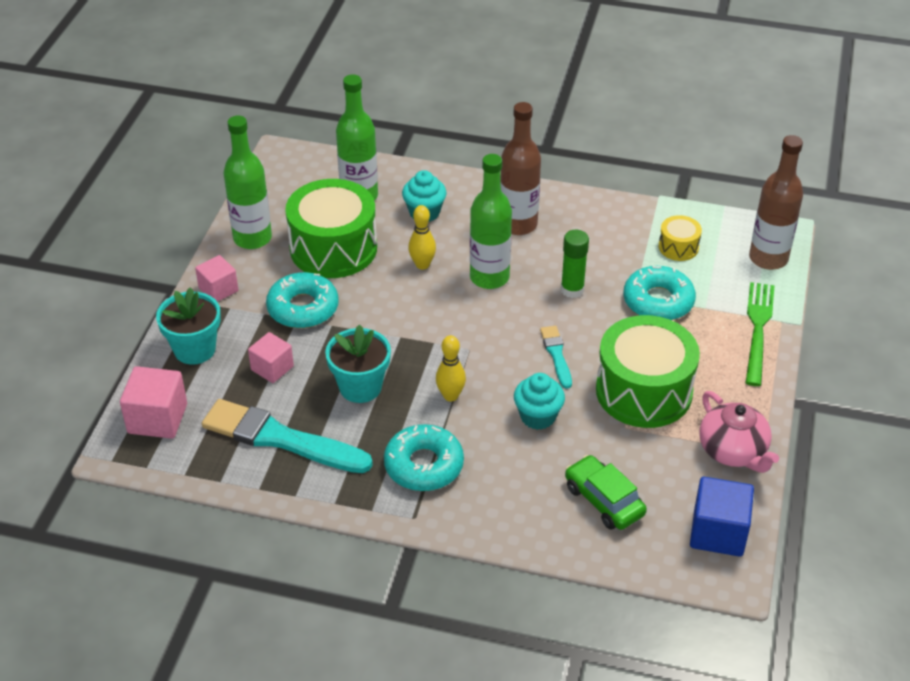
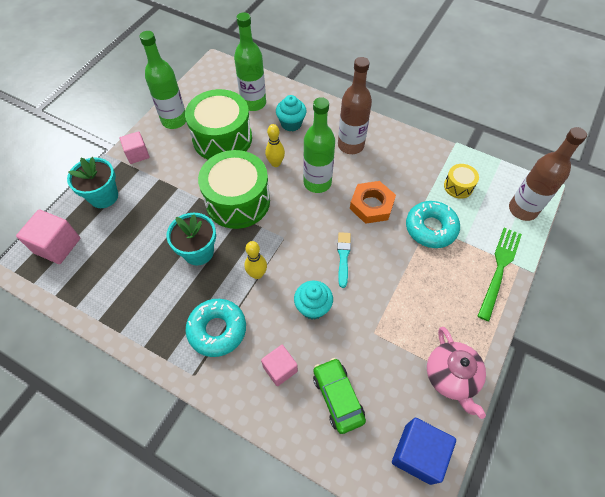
camera: 15 degrees right, 15 degrees up
(272, 368) = (146, 223): pink cube -> pink cube (280, 369)
(281, 439) = (129, 282): turquoise brush -> none
(303, 308) = (185, 180): turquoise donut -> none
(572, 290) = (371, 205): green glue stick -> orange nut
(644, 391) = (397, 304): green drum -> green drum (238, 201)

